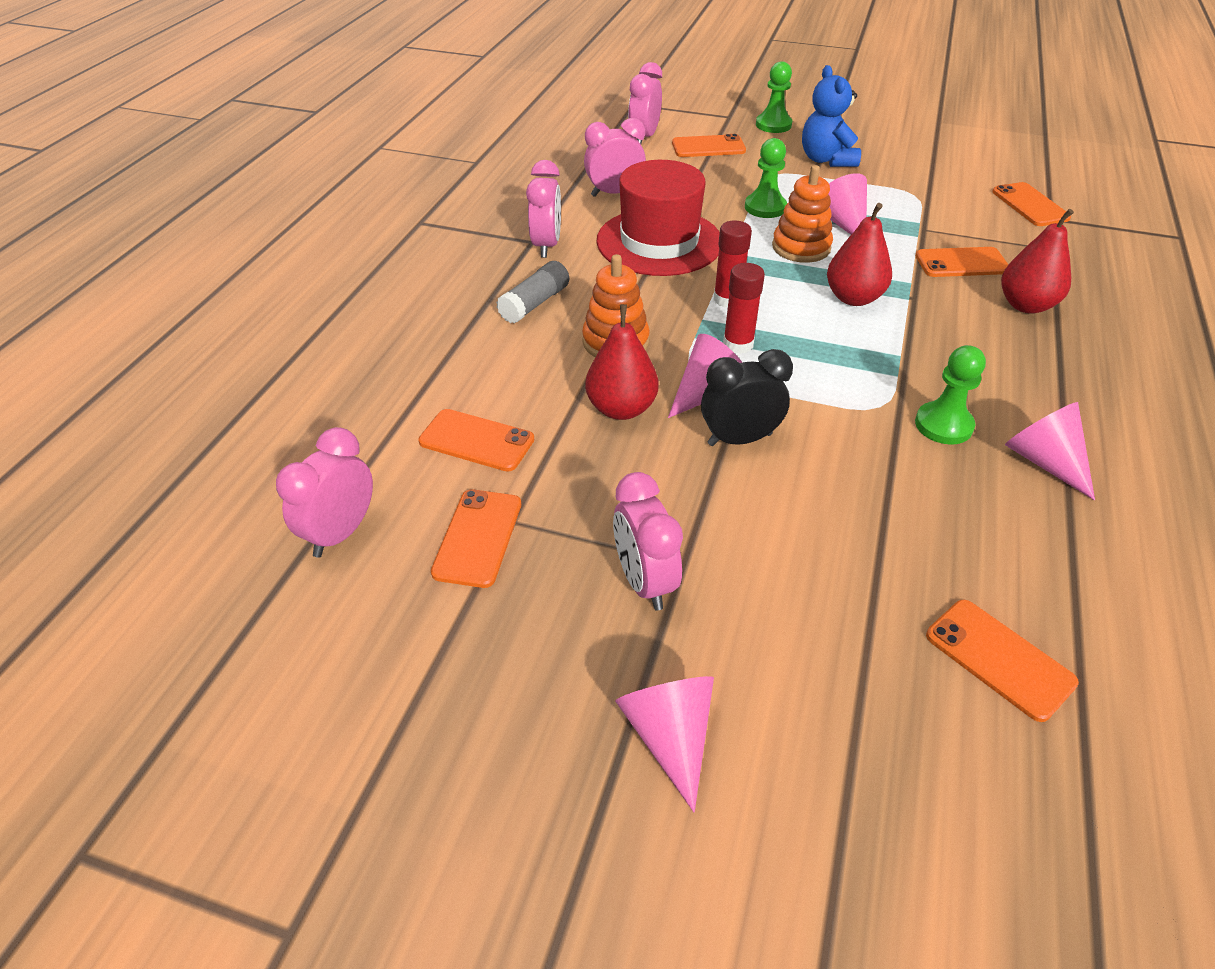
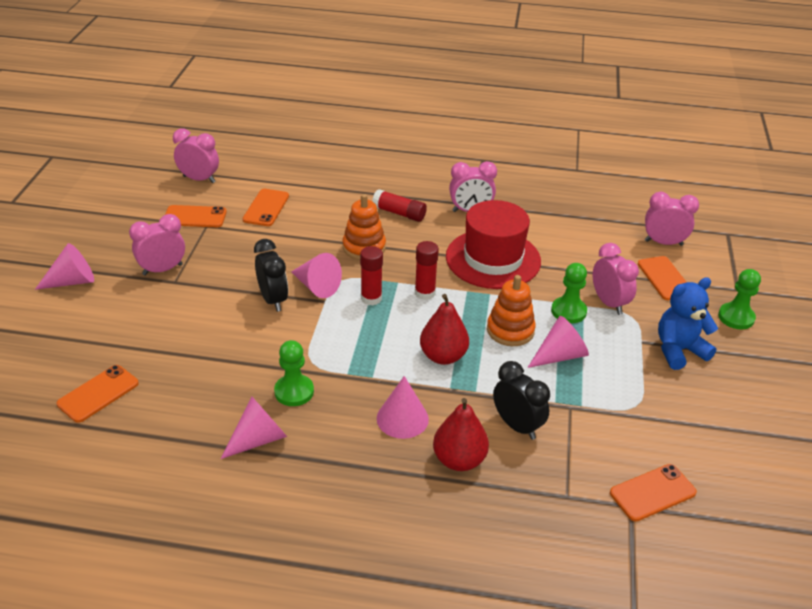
camera: 80 degrees right, 5 degrees down
(534, 303) = (399, 213): grey glue stick -> red glue stick
(614, 193) = (557, 234): pink clock -> pink clock (609, 303)
(621, 409) = (297, 254): red pear -> none
(961, 263) = (517, 426): orange phone -> black clock
(971, 338) = (402, 418): none -> pink cone

